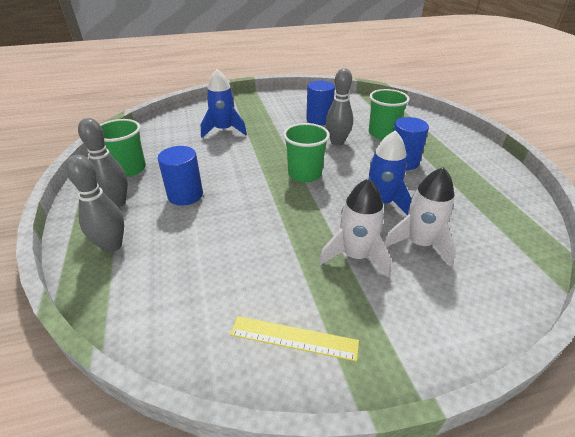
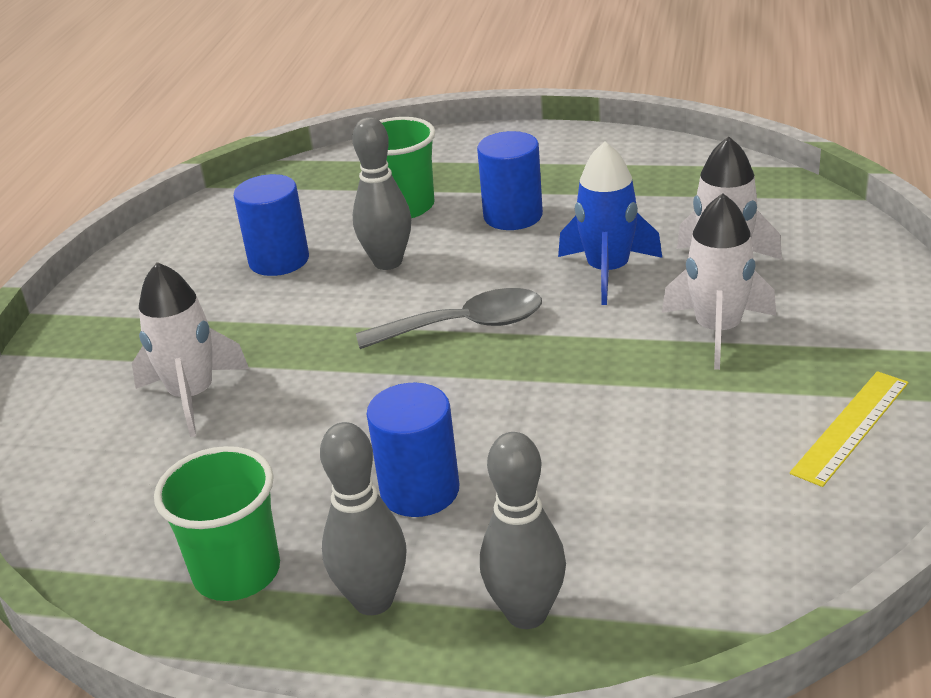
camera: 60 degrees left, 5 degrees down
(224, 130) = (192, 396): blue rocket -> white rocket
(304, 174) = (465, 326): green cup -> grey spoon

